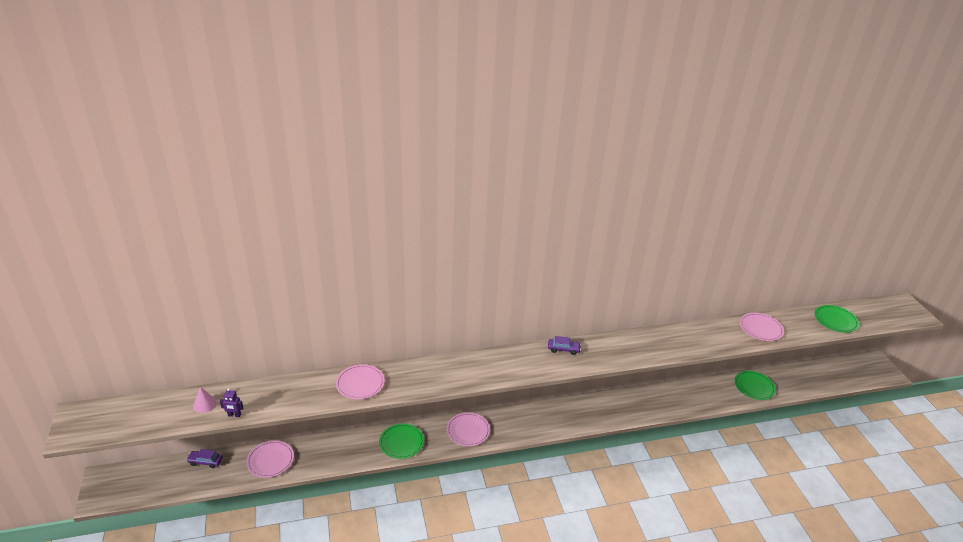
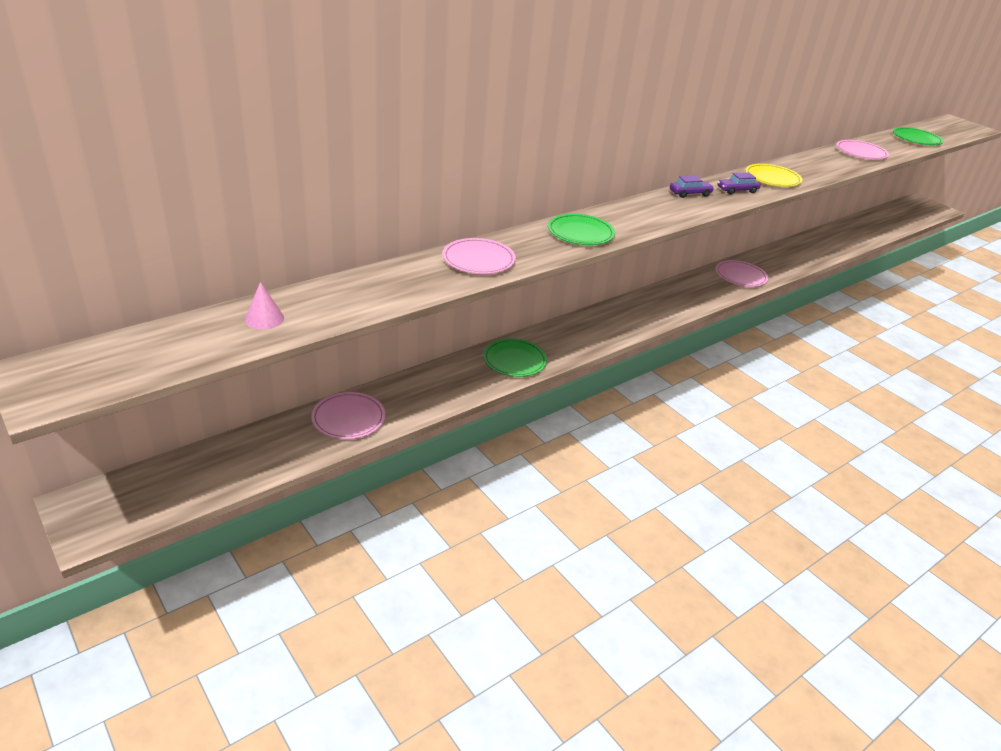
camera: 25 degrees left, 0 degrees up
(205, 461) = (246, 442): purple car -> purple car (737, 190)
(234, 415) = (325, 322): purple robot -> none
(468, 431) = (586, 332): pink plate -> pink plate (740, 276)
(648, 345) = (772, 178): none -> yellow plate
(754, 387) = (840, 238): green plate -> green plate (580, 233)

